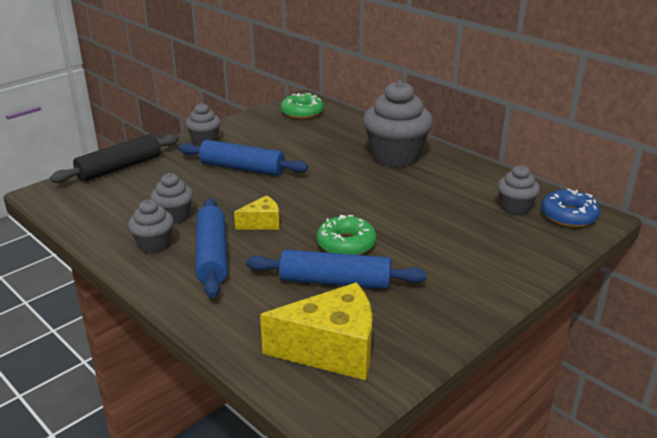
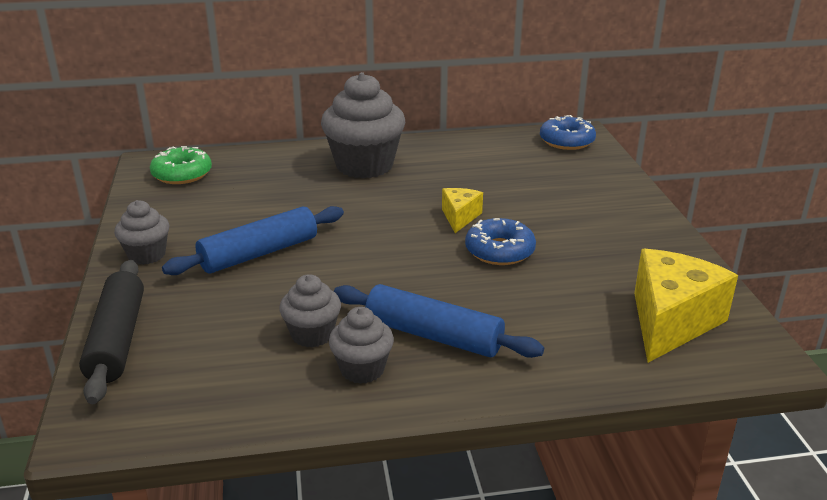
camera: 55 degrees left, 0 degrees up
(262, 223) = (402, 282): yellow cheese -> yellow cheese (460, 217)
(335, 282) = (560, 280): blue rolling pin -> none
(346, 244) = (499, 251): green donut -> blue donut
(515, 208) = (529, 155): grey cupcake -> none

